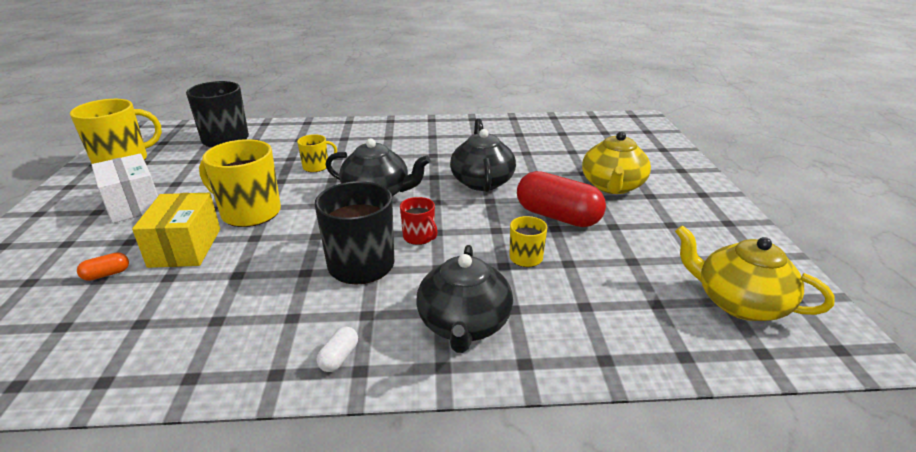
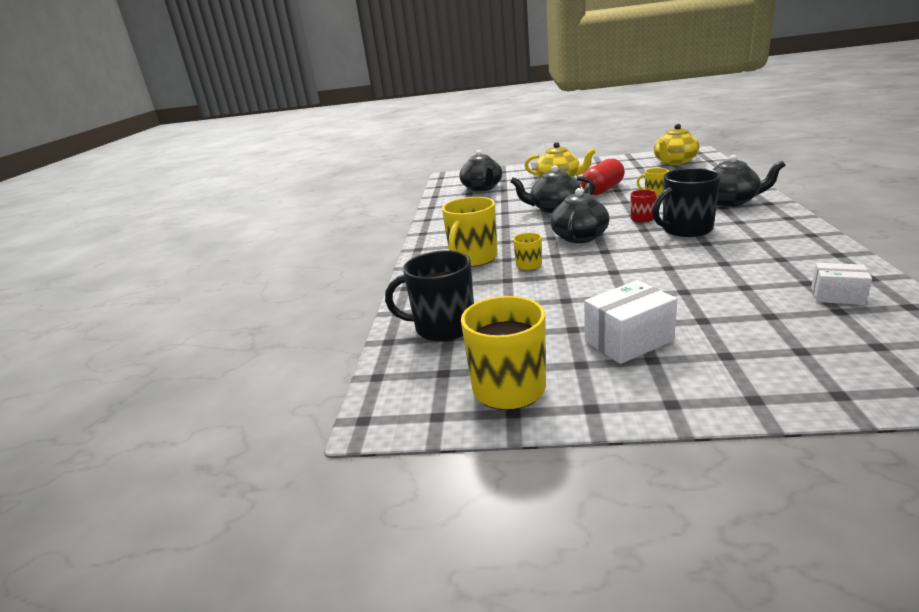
camera: 80 degrees left, 5 degrees down
(90, 335) = (837, 296): none -> white box
(106, 274) = (760, 314): orange capsule -> none
(185, 247) = (698, 291): yellow box -> none
(249, 212) = (627, 277): yellow mug -> yellow mug (473, 258)
(339, 357) = (783, 223): white capsule -> none
(581, 139) = (482, 188): none -> black teapot

